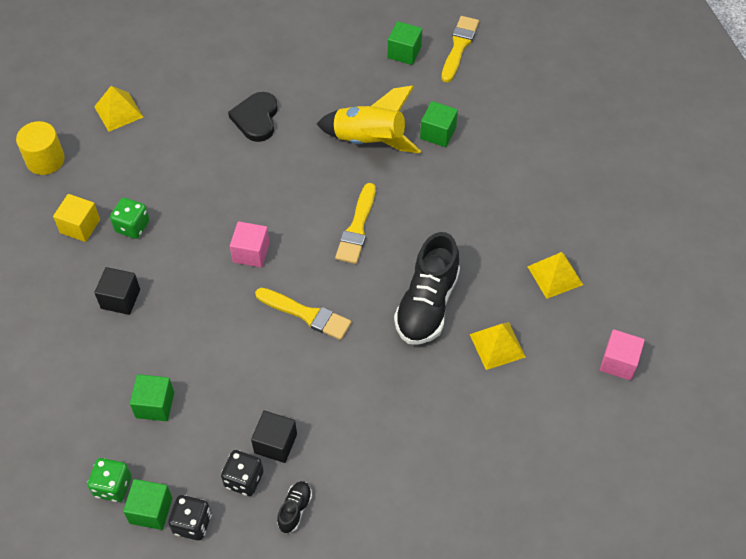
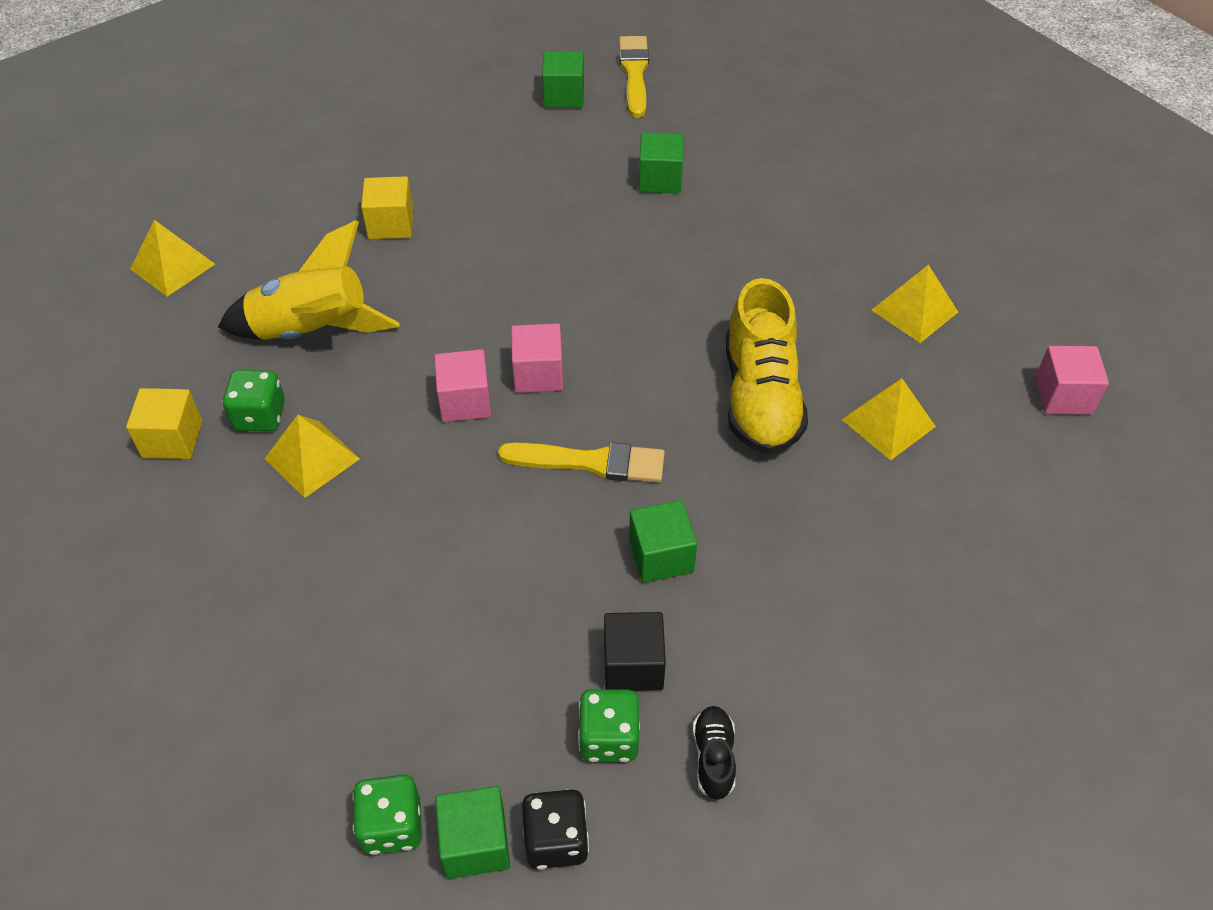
camera: 20 degrees left, 5 degrees down
(45, 160) = (77, 361): yellow cylinder -> none
(120, 299) = (283, 526): black cube -> none
(151, 262) = (312, 458): none -> yellow pyramid
(155, 405) = (409, 669): green cube -> green cube (661, 556)
(244, 479) = (609, 738): black dice -> green dice
(256, 118) = (391, 224): black heart -> yellow cube
(301, 248) = (538, 374): none -> pink cube
(357, 228) = (607, 325): yellow brush -> none
(369, 141) = (569, 212): yellow rocket -> yellow rocket (313, 331)
(427, 304) = (760, 398): black shoe -> yellow shoe

